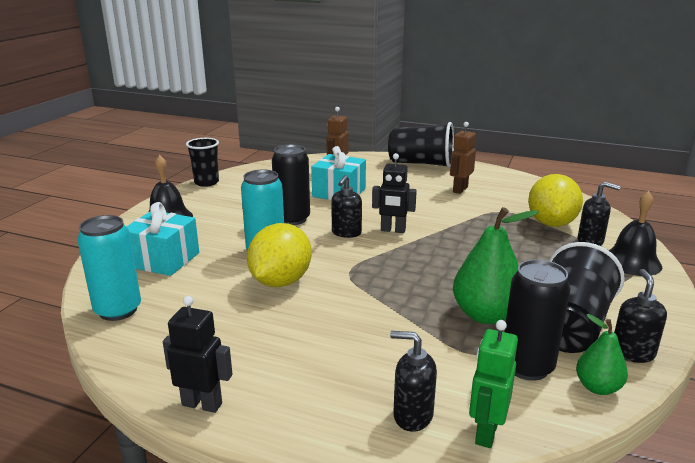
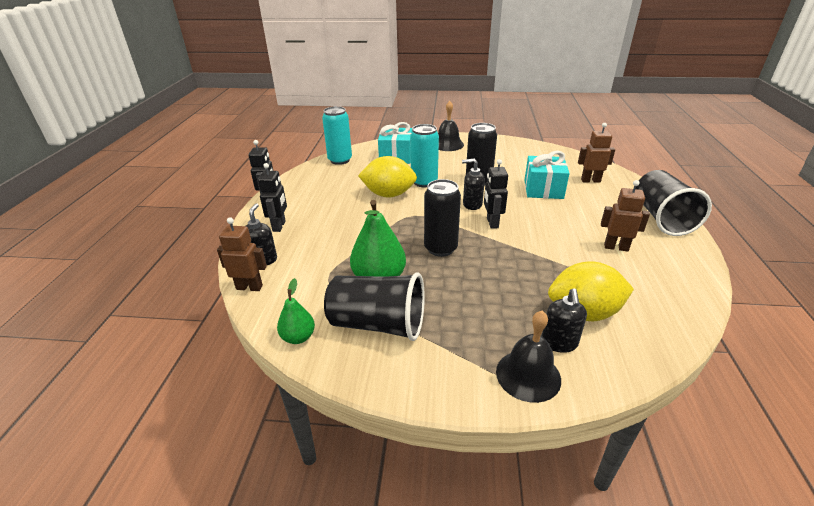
camera: 75 degrees right, 10 degrees up
(206, 182) = (511, 141): black cup -> none
(313, 393) = (279, 226): none -> black robot
(486, 432) = (249, 287): green robot -> brown robot
(527, 367) = (317, 302): black can -> black can (440, 248)
(632, 353) = (348, 361): black soap dispenser -> none

